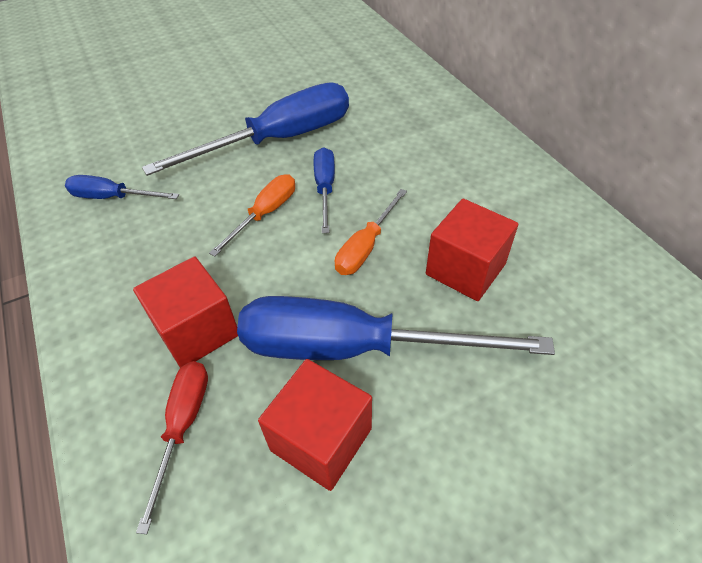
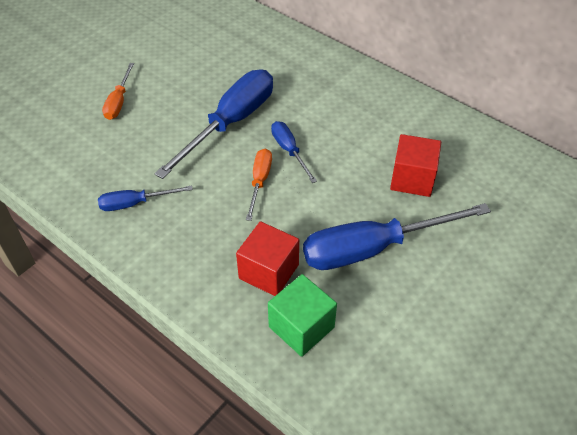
camera: 25 degrees left, 0 degrees up
(183, 426) = (301, 327): red screwdriver -> green cube
(321, 439) = (385, 303): red cube -> none
(366, 246) = (342, 183): orange screwdriver -> orange screwdriver (119, 102)

